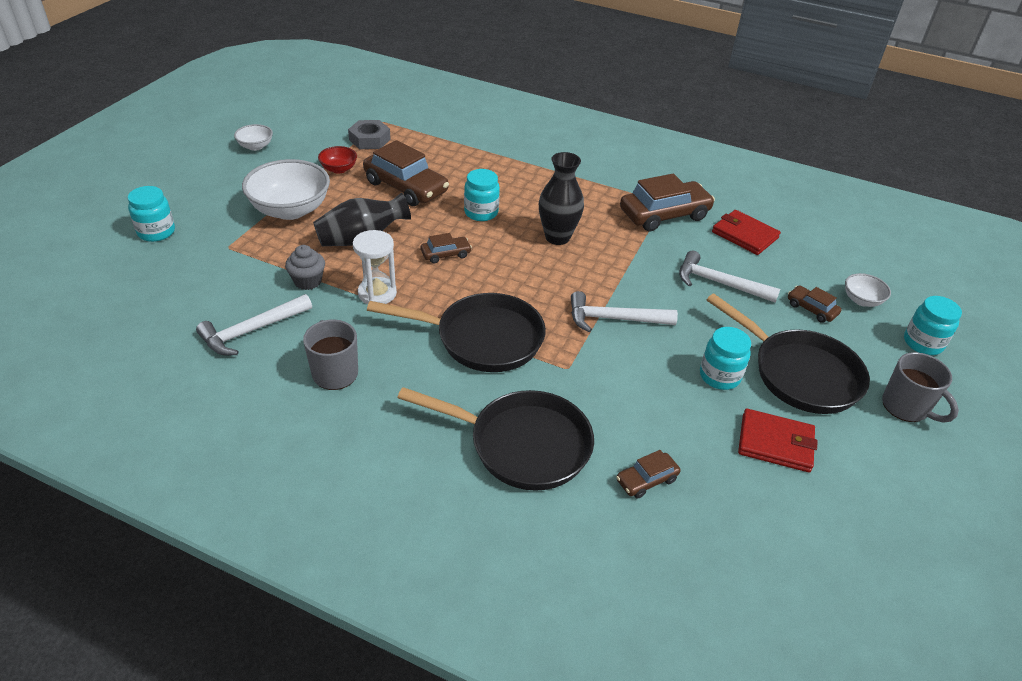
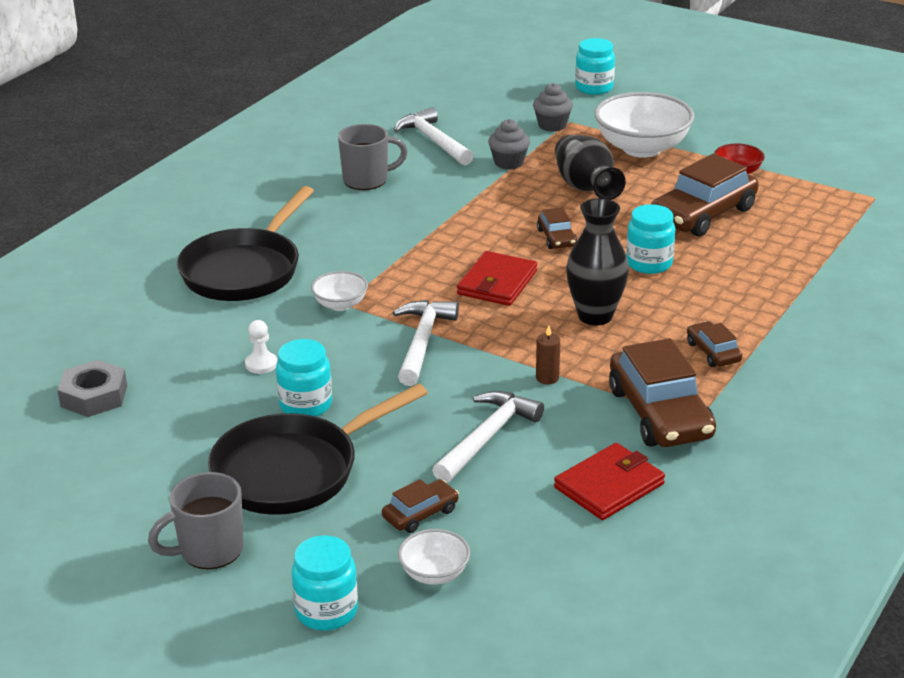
camera: 100 degrees right, 10 degrees down
(234, 257) = (552, 125): none -> grey cupcake
(255, 146) = (779, 122): white bowl -> white bowl (340, 304)
(369, 139) = (819, 190): grey nut -> grey nut (94, 396)
(377, 293) = (485, 198): white hourglass -> none
(482, 339) = (401, 255): black pan -> none
(641, 258) = (547, 378): none -> brown candle
(646, 480) = (175, 334): brown car -> brown car (713, 352)
(674, 410) = (261, 364): none -> white pawn
(775, 443) = (190, 426): red wallet -> red wallet (497, 283)

